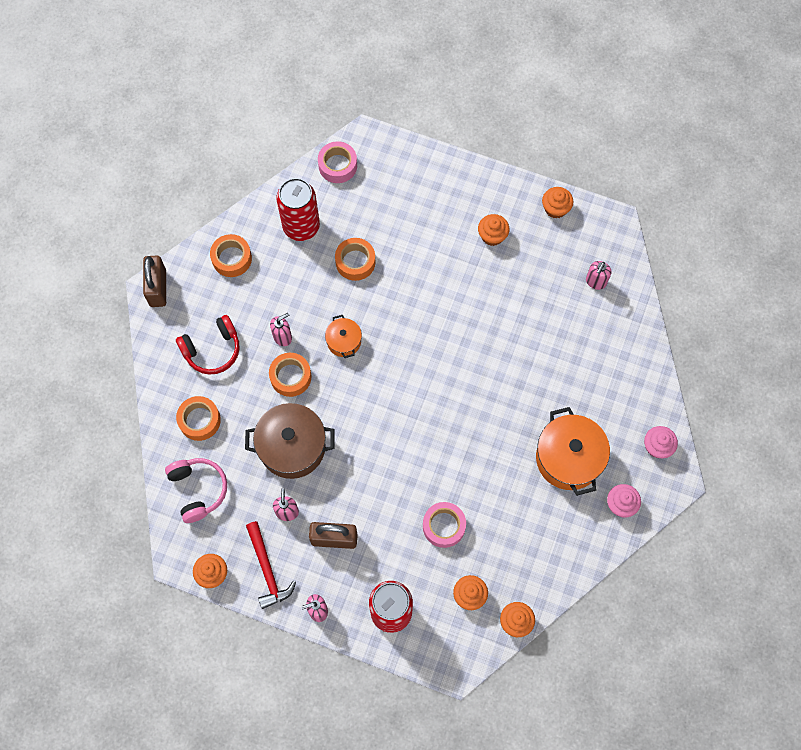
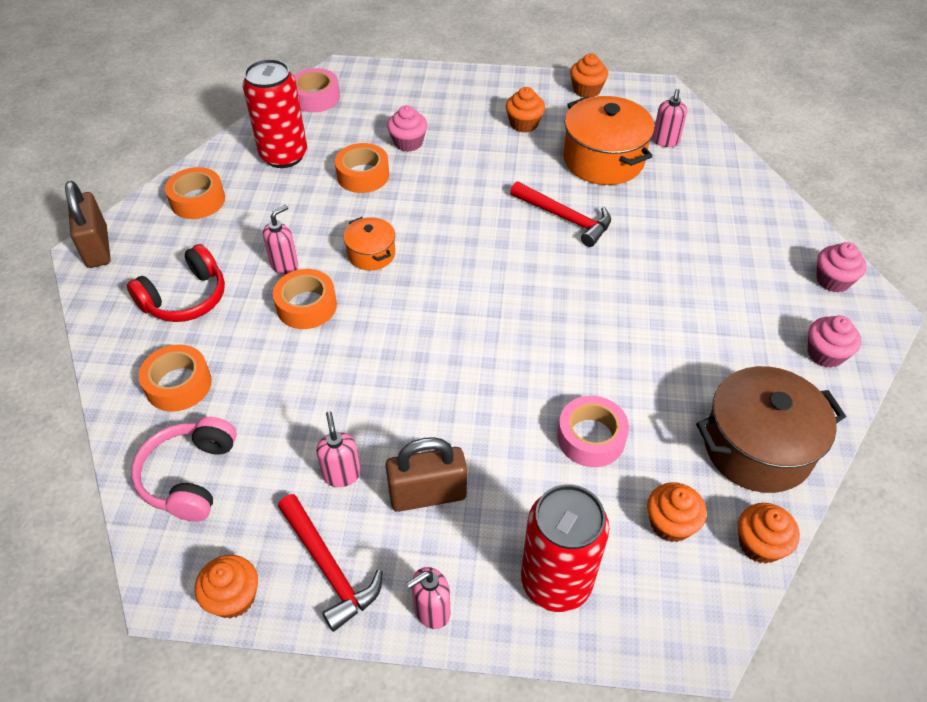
camera: 15 degrees left, 20 degrees down
(198, 490) = (190, 476): pink headphones -> pink headphones turned 135 degrees counterclockwise
(292, 447) = (329, 387): brown pot -> brown pot (757, 447)
(397, 235) = (408, 143): none -> pink cupcake
(490, 342) = (565, 218): none -> red hammer
(568, 458) = (726, 317): orange pot -> orange pot (603, 160)

